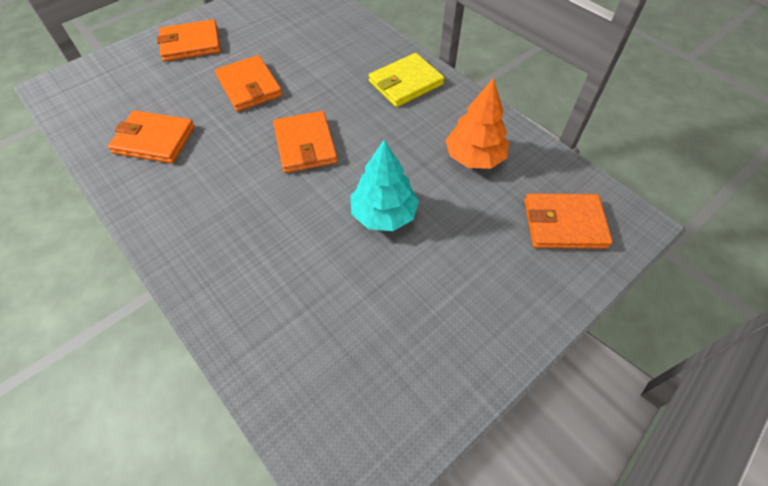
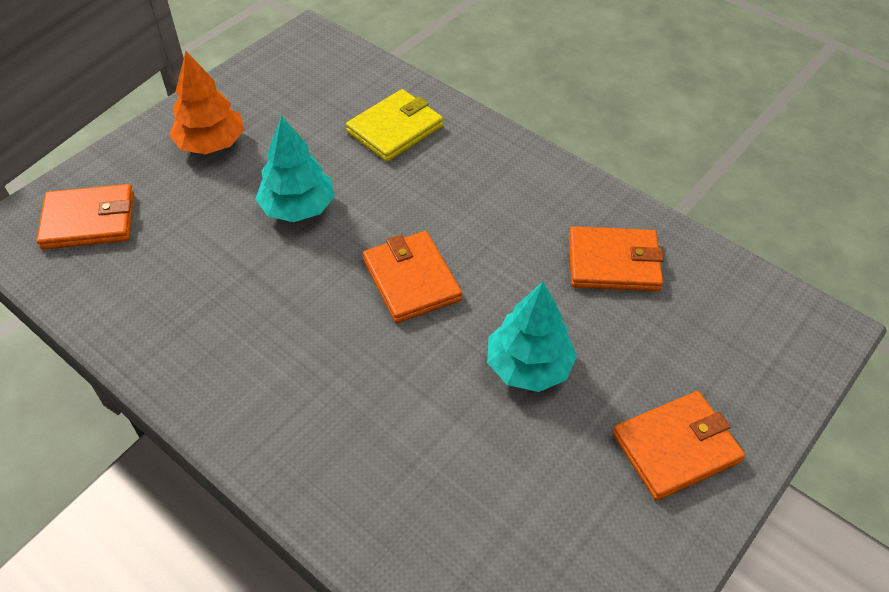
camera: 170 degrees right, 5 degrees down
(249, 86) = (528, 366): orange wallet -> turquoise tree
(405, 83) = (277, 406): yellow wallet -> yellow wallet (395, 129)
(474, 157) = (181, 289): orange tree -> orange tree (211, 144)

